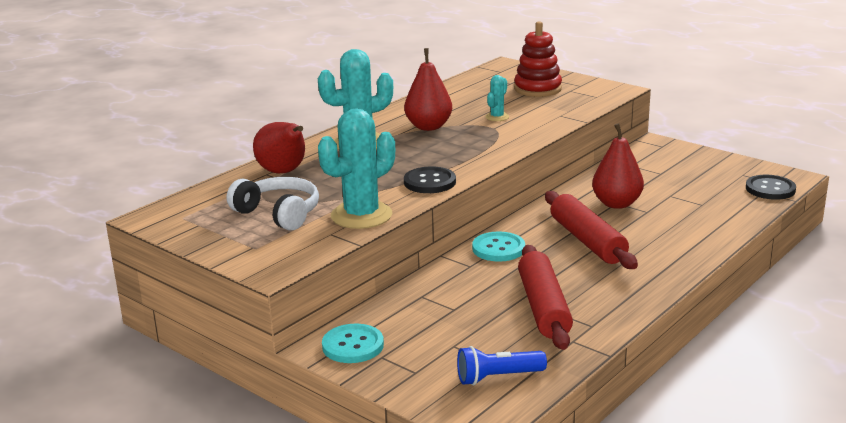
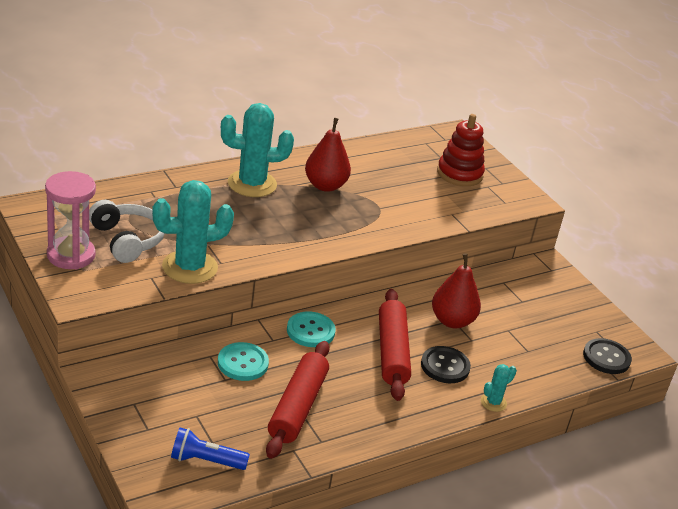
camera: 15 degrees right, 10 degrees up
(232, 241) = (71, 255): none -> pink hourglass
(284, 172) = (166, 195): red pear -> none
(353, 345) = (120, 384): turquoise button -> turquoise button (243, 363)
(429, 182) = (274, 251): black button -> black button (445, 366)
(497, 117) = (394, 195): turquoise cactus -> turquoise cactus (493, 402)

